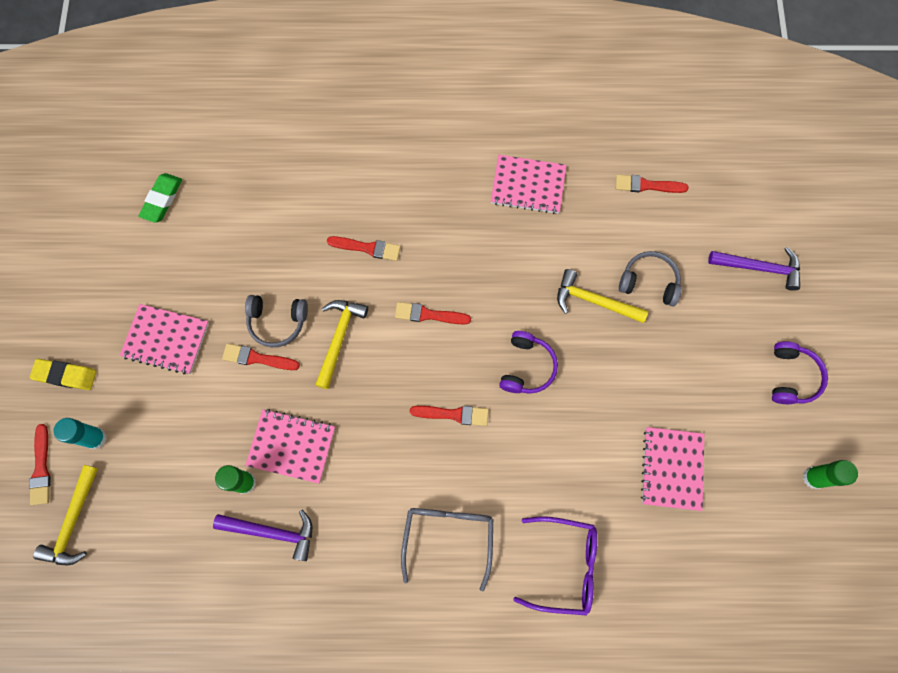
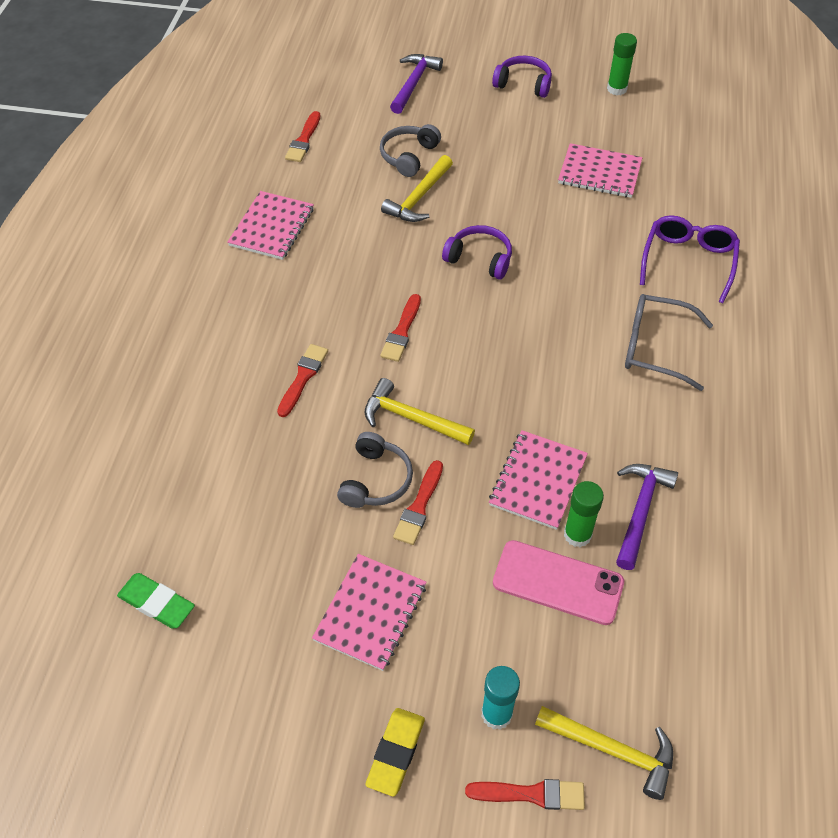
camera: 80 degrees left, 20 degrees down
(201, 471) = (558, 582): none -> pink phone
(453, 414) = (522, 325): red brush -> none

